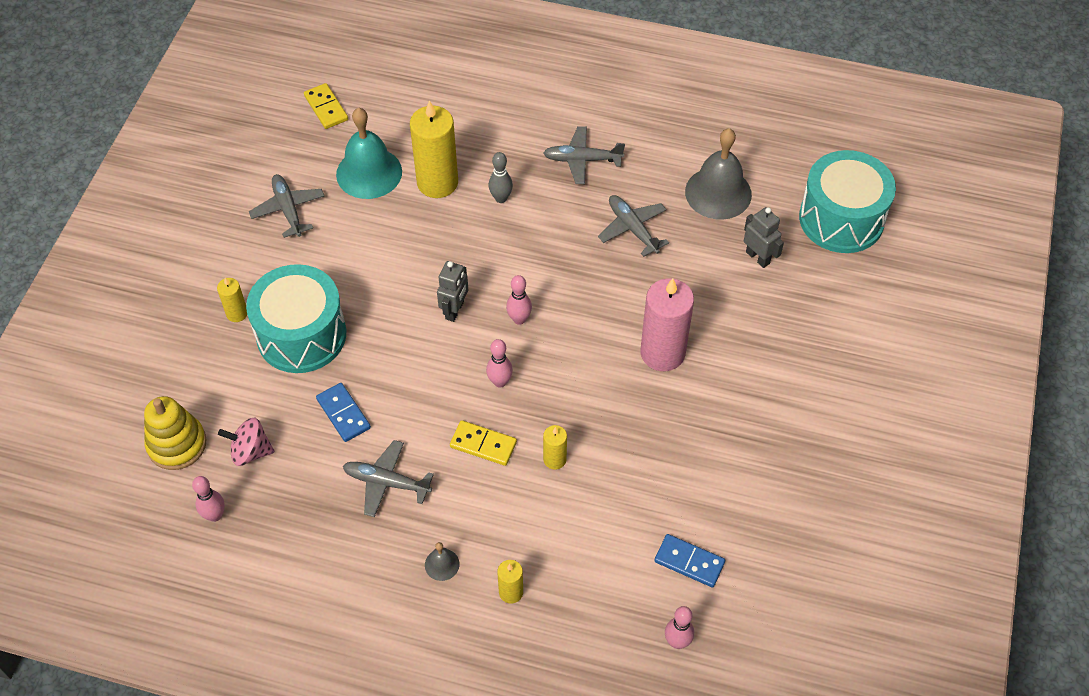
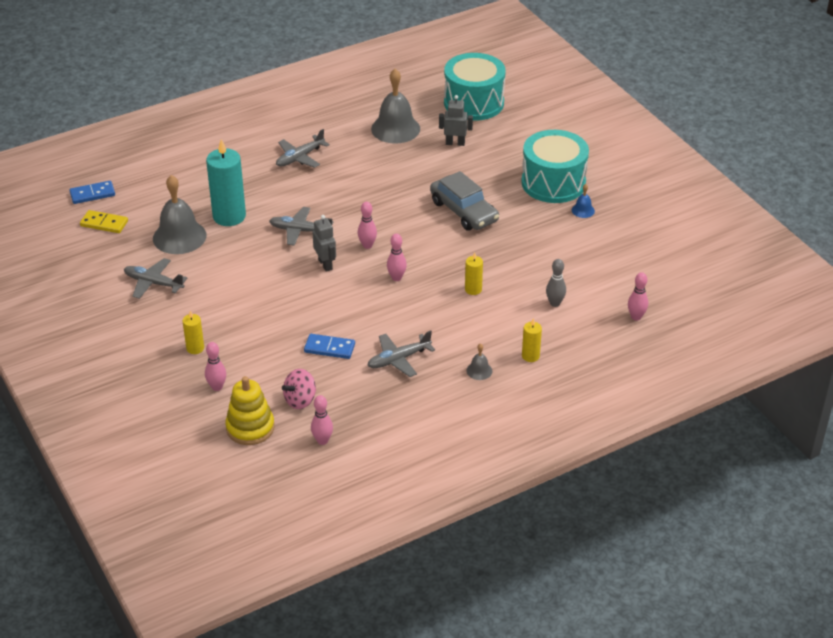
camera: 45 degrees left, 15 degrees down
(204, 373) = (217, 387): none -> pink bowling pin
(301, 335) = (251, 332): turquoise drum -> turquoise drum (553, 183)
(369, 173) = (179, 237): turquoise bell -> grey bell
(437, 182) = (229, 216): yellow candle -> turquoise candle
(483, 444) = (427, 309): yellow domino -> none
(501, 198) = (278, 201): grey bowling pin -> grey bowling pin (555, 303)
(632, 228) = (372, 170): grey plane -> grey plane (300, 231)
(662, 353) = (464, 211): pink candle -> grey car
(689, 562) = (597, 283): blue domino -> blue domino (92, 194)
(790, 453) = (583, 210): none -> blue bell

